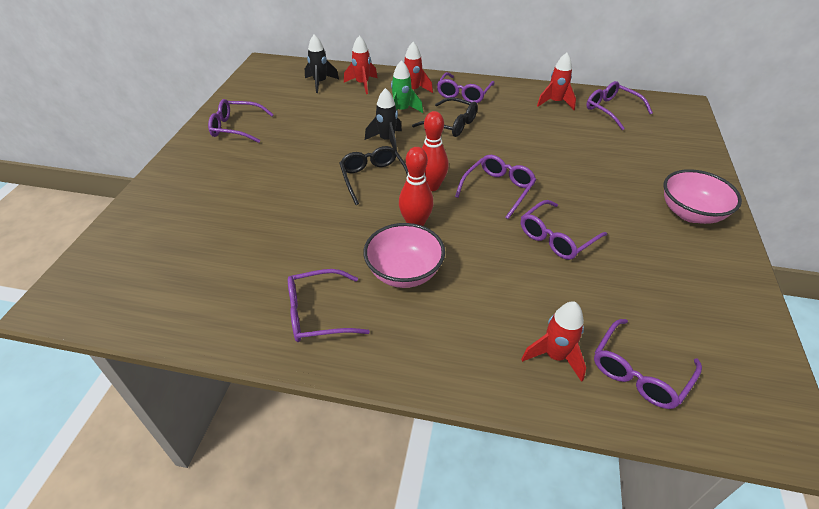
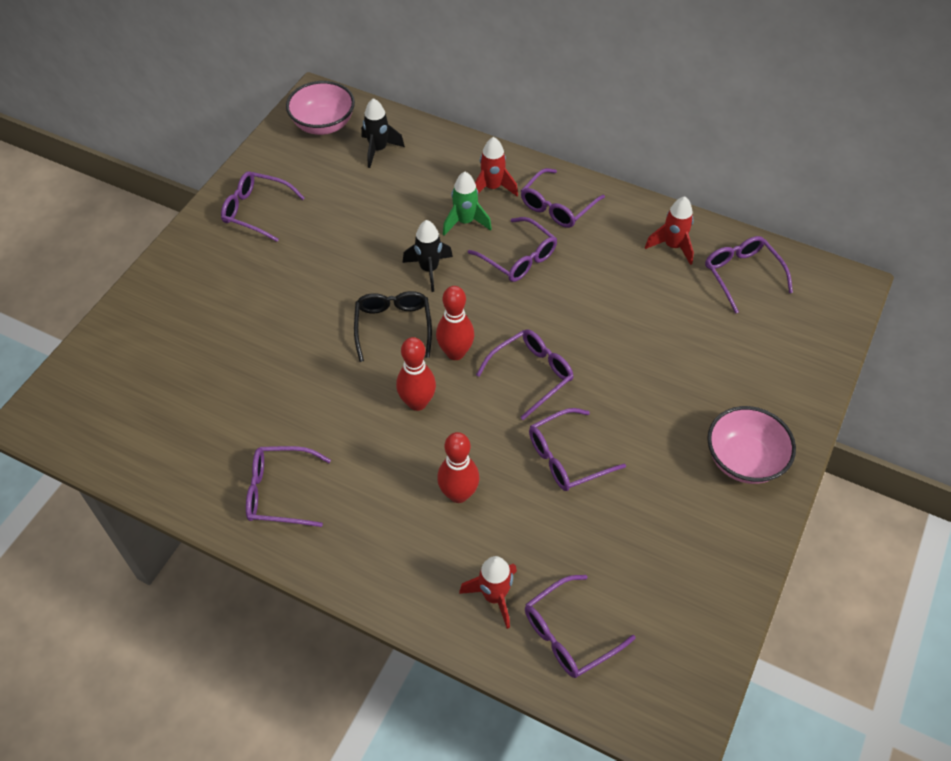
camera: 15 degrees right, 10 degrees up
(362, 84) = (431, 163): red rocket -> none
(404, 272) = (382, 464): pink bowl -> pink bowl (323, 125)
(451, 124) = (519, 258): black glasses -> purple glasses
(481, 281) = (458, 494): none -> red bowling pin

